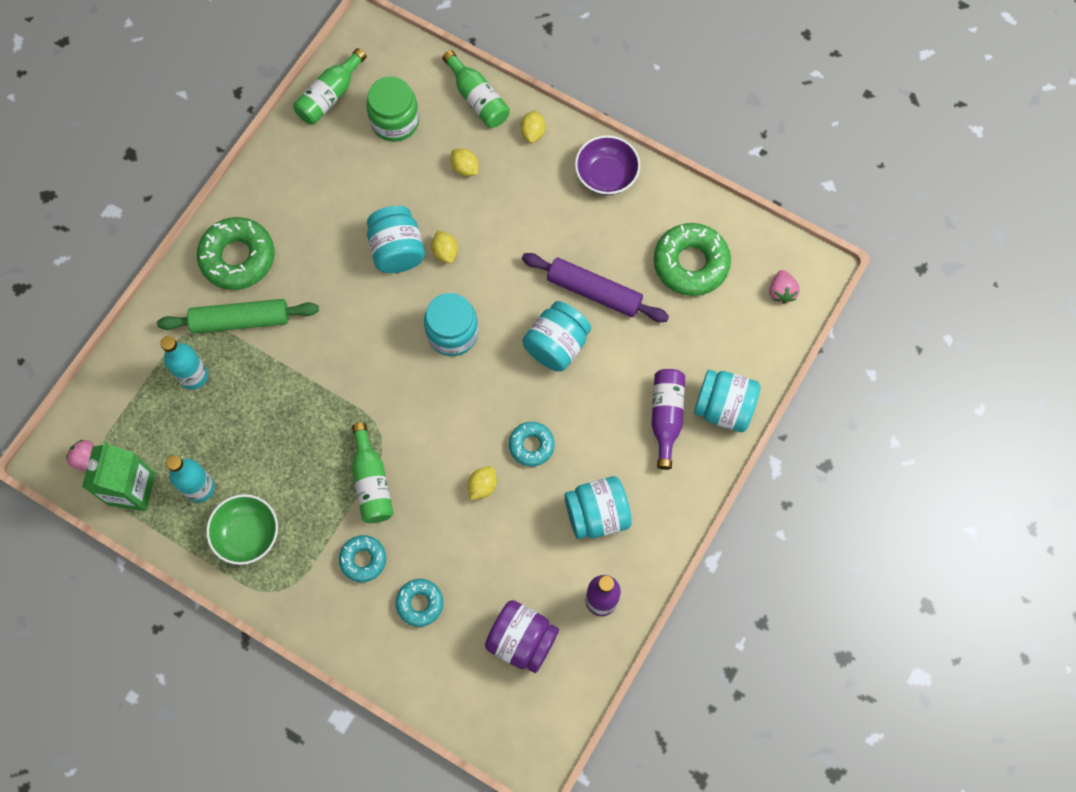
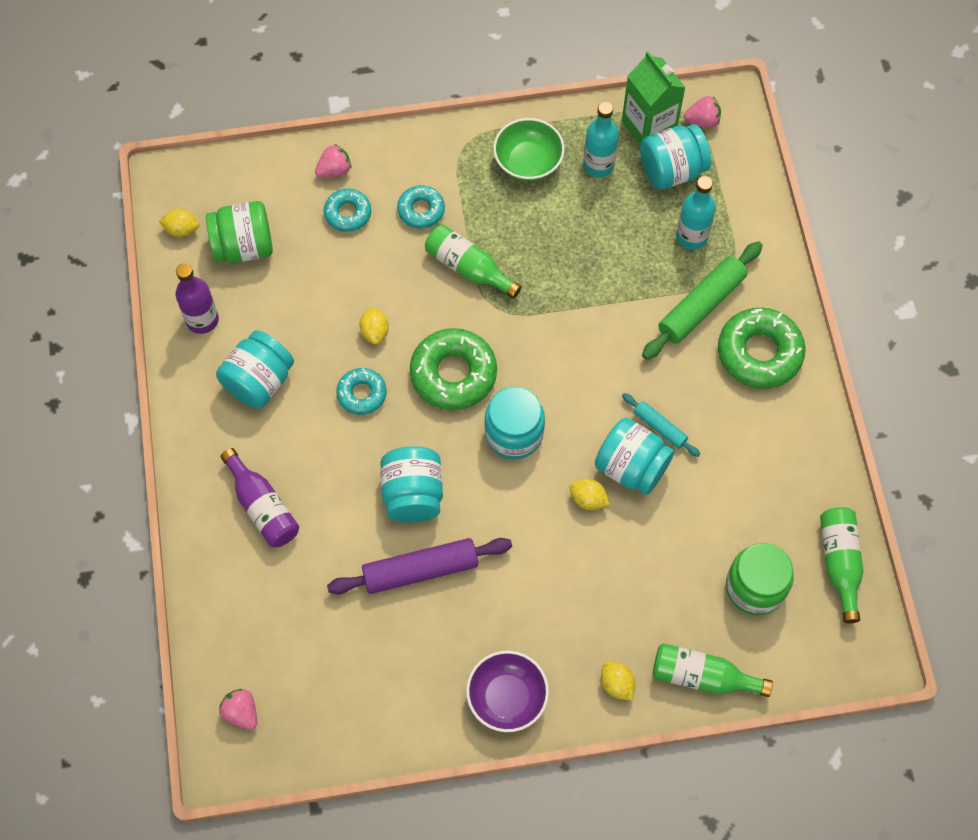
camera: 140 degrees right, 5 degrees down
(353, 261) = (659, 427): none -> turquoise rolling pin
(397, 652) = (334, 170): none -> pink strawberry
(465, 168) = (646, 594): yellow lemon -> yellow lemon (182, 230)
(522, 640) = (244, 246): purple jar -> green jar
(690, 263) = (351, 671): green donut -> green donut (453, 374)
(723, 408) = (216, 555): turquoise jar -> turquoise jar (672, 171)

